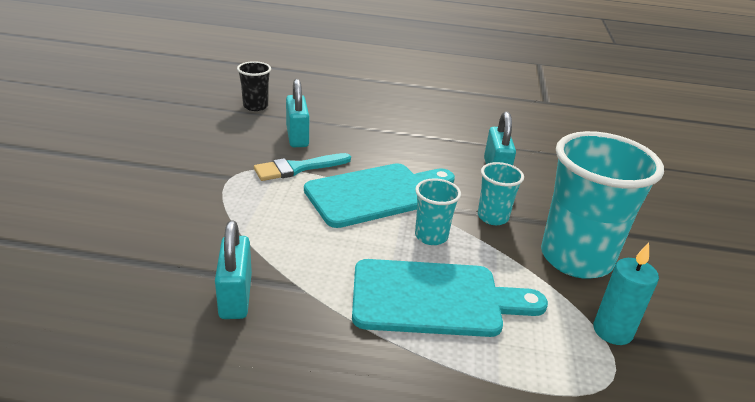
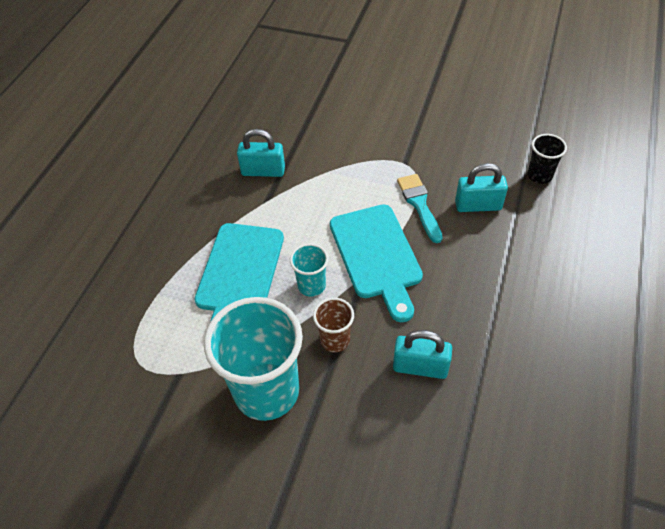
camera: 105 degrees right, 20 degrees up
(492, 217) = (335, 340): turquoise cup -> brown cup
(612, 331) = (179, 383): turquoise candle -> none

